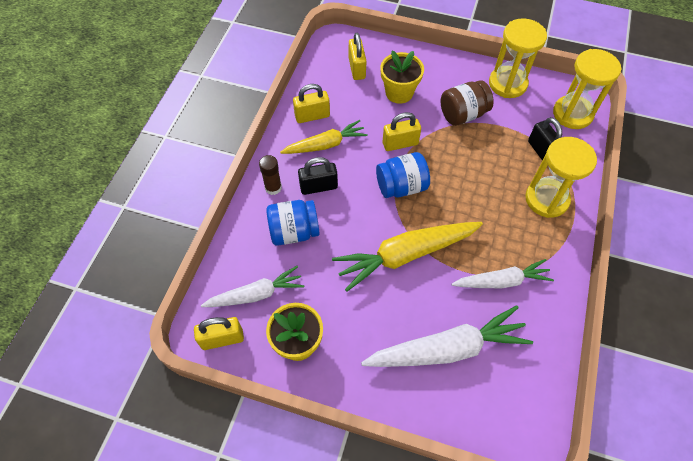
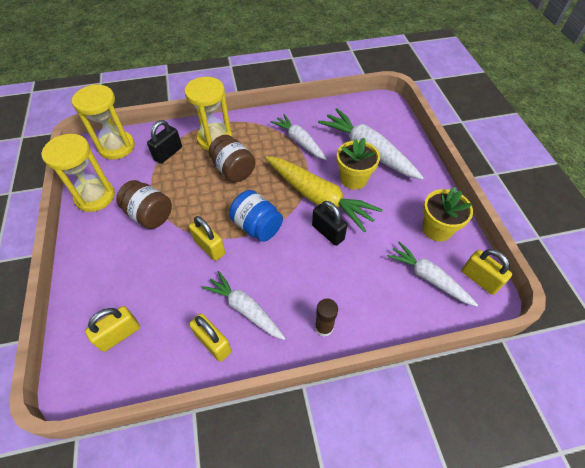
camera: 120 degrees left, 5 degrees down
(294, 231) = (355, 282): blue jar -> none
(318, 187) = (297, 288): black padlock -> black padlock (328, 232)
(325, 144) = (245, 309): yellow carrot -> white carrot
(399, 93) = (142, 276): yellow flower pot -> yellow flower pot (353, 179)
(487, 197) = (233, 170): none -> brown jar

